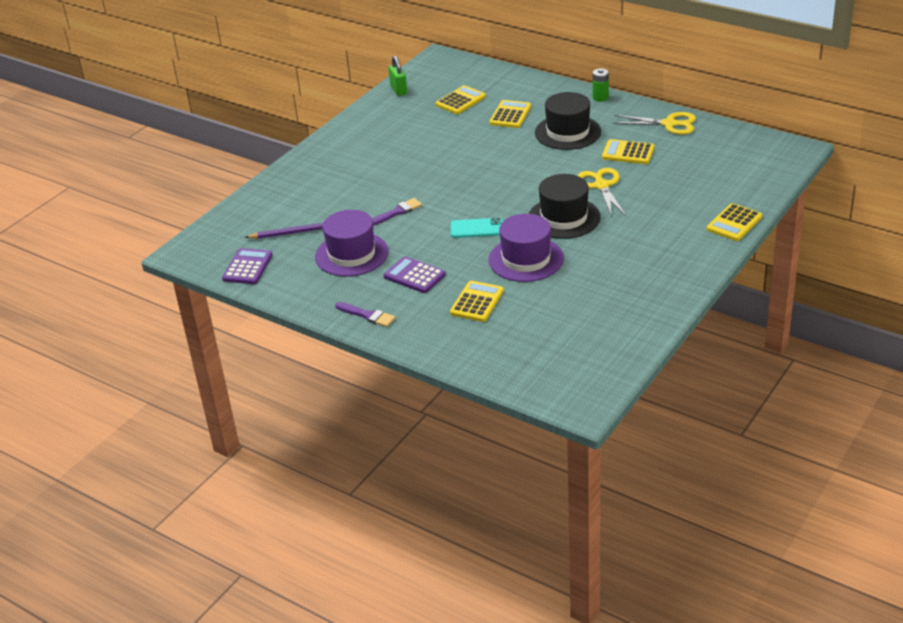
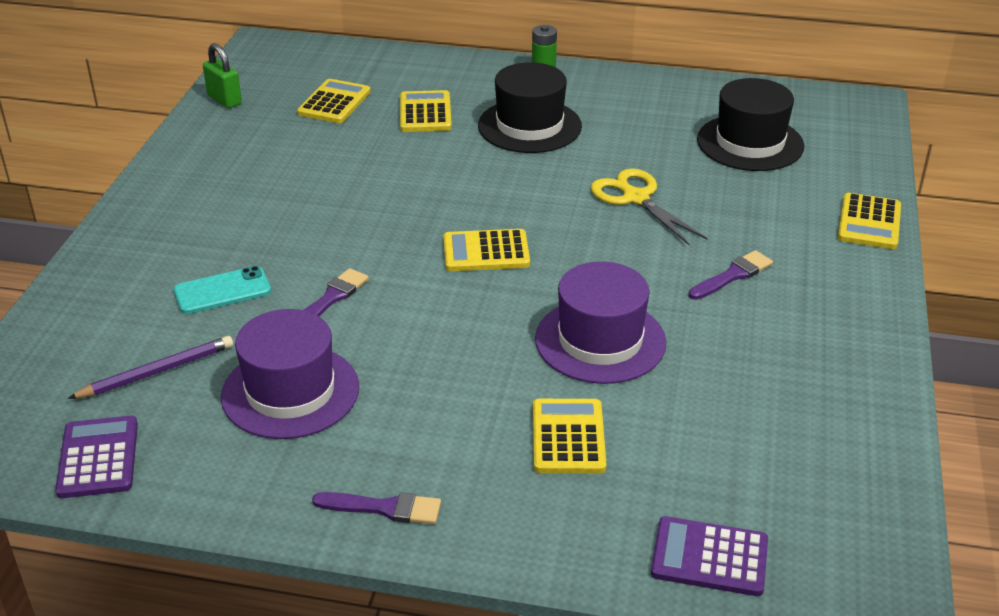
camera: 25 degrees left, 0 degrees up
(414, 276) = (428, 409): purple calculator -> purple calculator (709, 557)
(477, 228) = (485, 302): turquoise phone -> turquoise phone (222, 291)
(564, 218) = (613, 259): black hat -> black hat (750, 143)
(626, 238) = (733, 275): none -> purple brush
(628, 153) = (639, 142): yellow calculator -> yellow calculator (486, 252)
(669, 124) = (668, 93): yellow scissors -> none

